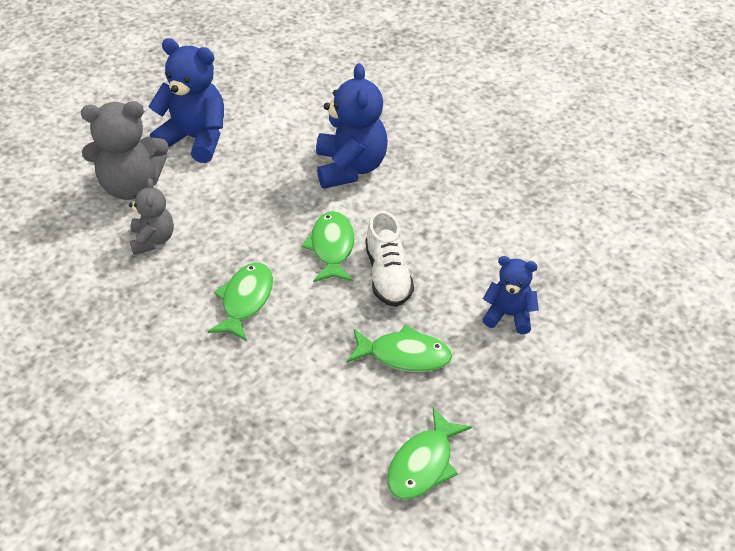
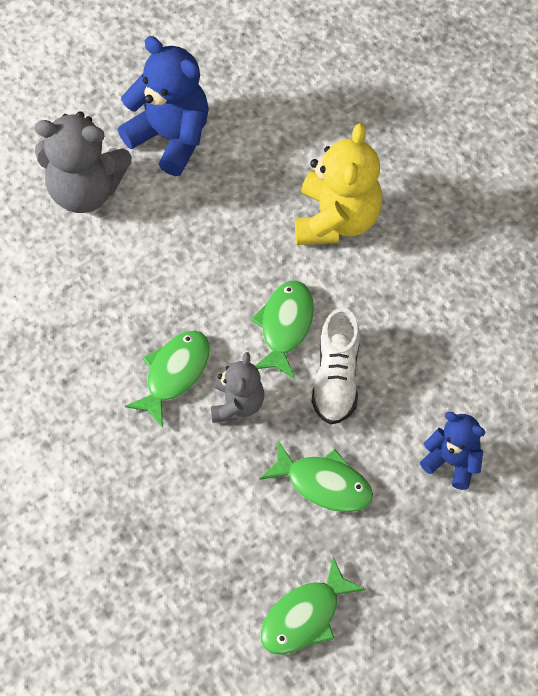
camera: 15 degrees right, 15 degrees up
(153, 240) = (93, 270): grey teddy bear -> grey teddy bear (237, 404)
(350, 168) = (336, 219): blue teddy bear -> yellow teddy bear

